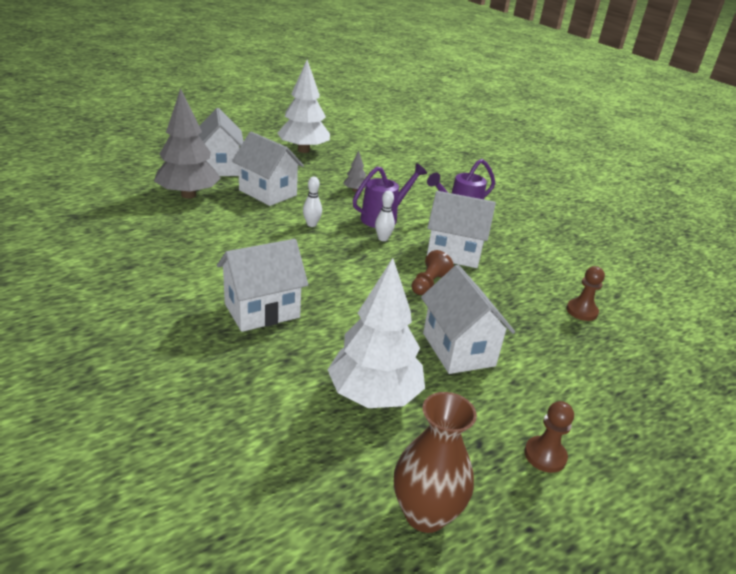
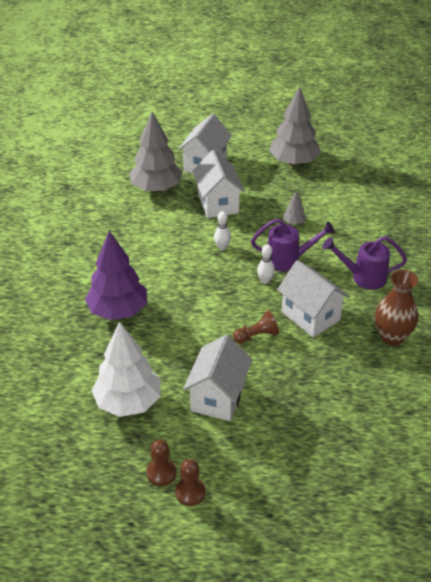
camera: 40 degrees right, 10 degrees up
(262, 310) = (118, 311): white house -> purple tree
(303, 150) = (293, 162): white tree -> grey tree
(425, 514) = (84, 483): brown vase -> brown vase (392, 337)
(581, 311) = (356, 411): brown pawn -> brown pawn (161, 473)

